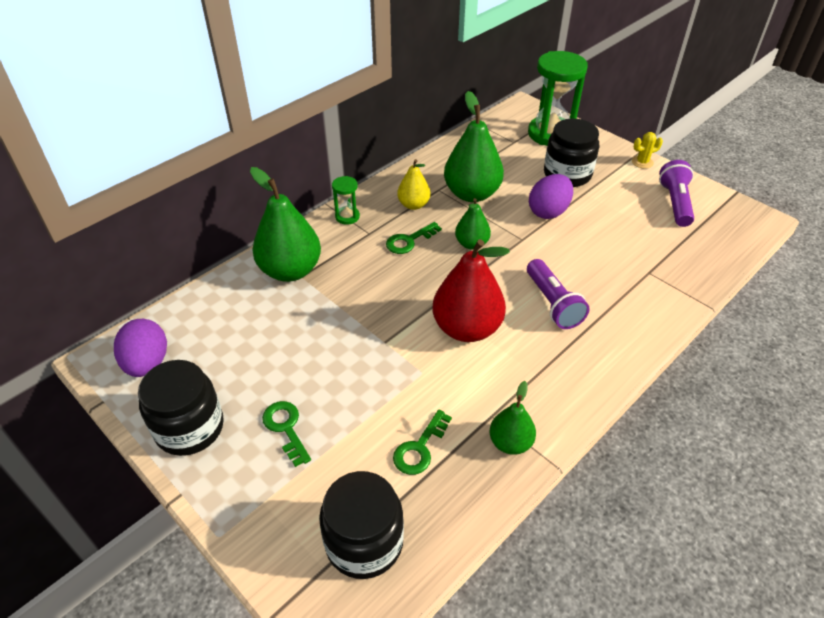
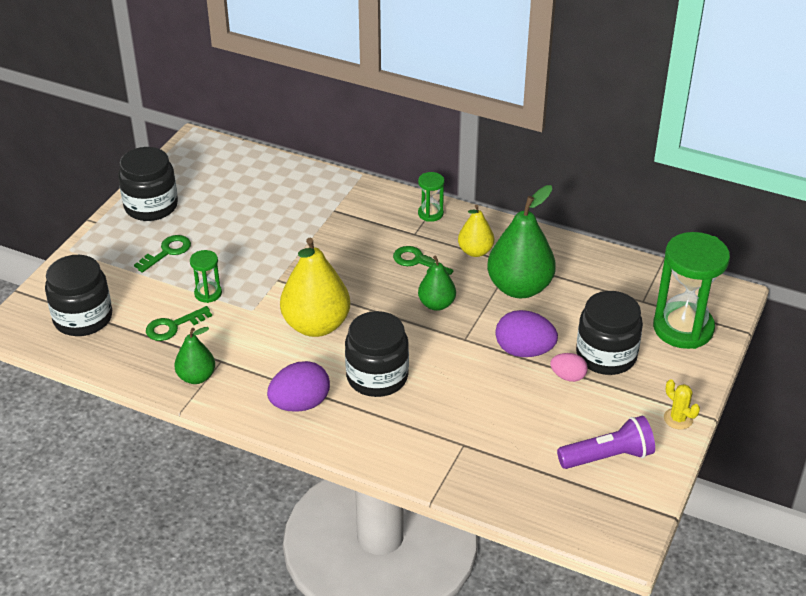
camera: 70 degrees right, 5 degrees down
(147, 363) = (202, 165): purple egg -> purple egg (300, 404)
(290, 270) = (338, 202): green pear -> none
(378, 404) = (208, 293): none -> green hourglass
(419, 448) = (173, 326): green key -> green key turned 45 degrees counterclockwise
(467, 328) = (316, 325): red pear -> yellow pear
(552, 303) = (377, 377): purple flashlight -> black jar
(584, 198) = (568, 376): none -> pink egg

